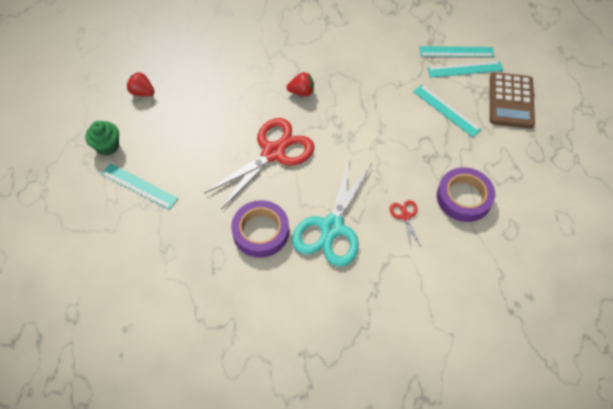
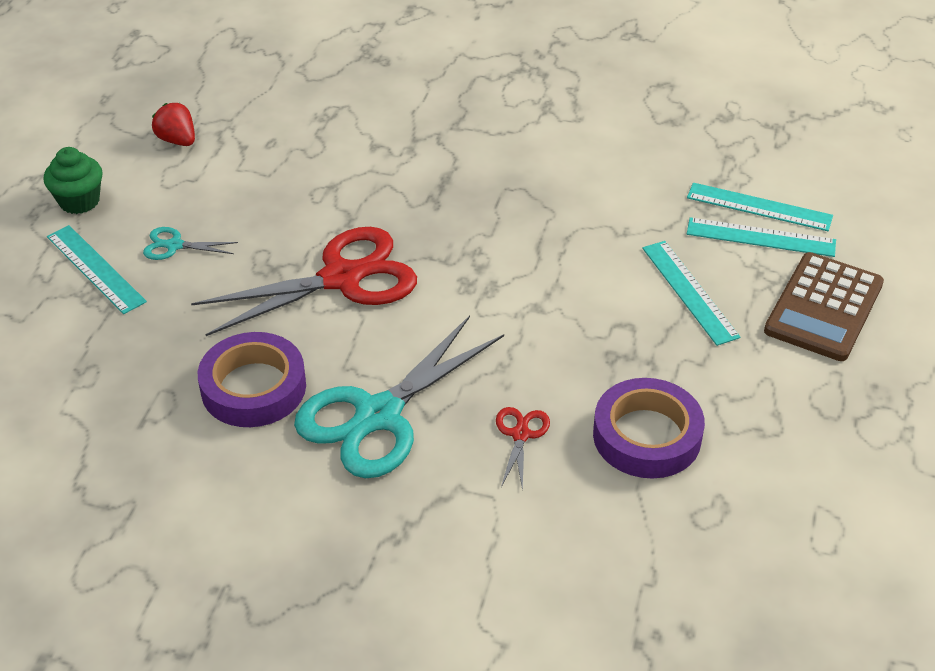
camera: 20 degrees right, 15 degrees down
(175, 159) = (174, 245): none -> turquoise scissors
(301, 92) = (441, 202): red strawberry -> none

